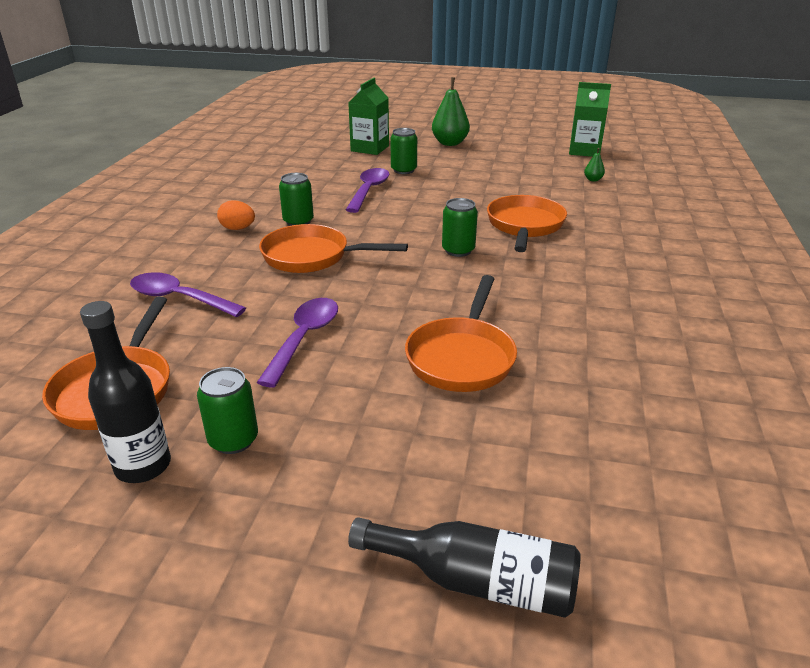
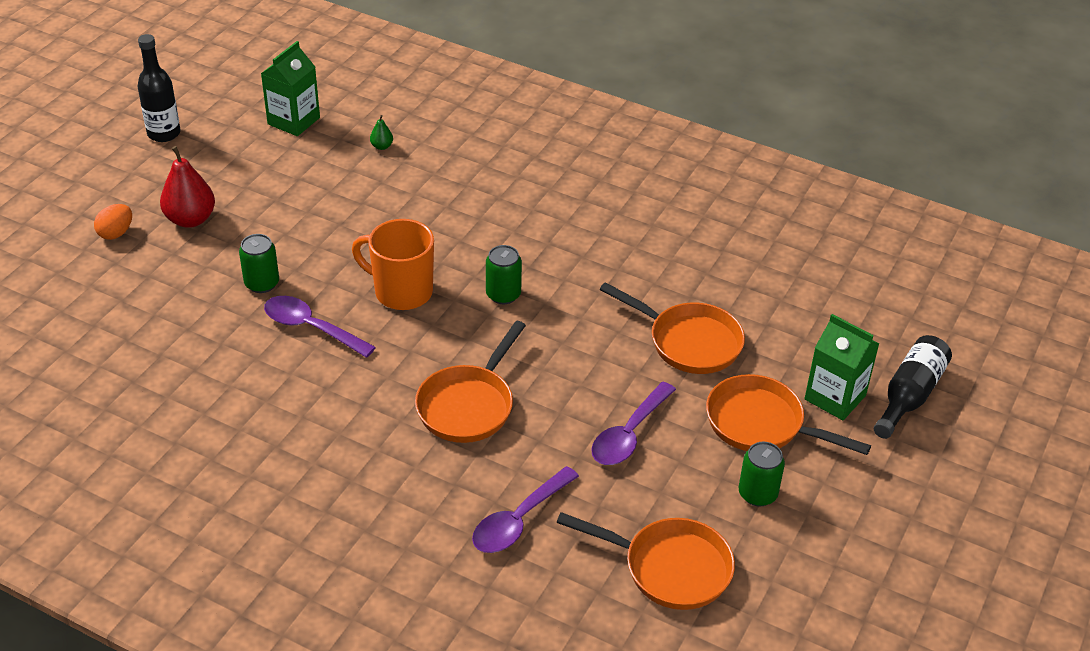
camera: 75 degrees left, 10 degrees up
(143, 466) = (775, 549): black bottle -> black bottle (164, 133)
(238, 228) = (364, 460): orange egg -> orange egg (116, 233)
(298, 221) = (371, 404): green can -> none
(304, 339) = (629, 434): purple spoon -> purple spoon turned 90 degrees counterclockwise
(370, 148) = (159, 297): green carton -> green carton (835, 397)
(430, 212) = (401, 292): none -> orange mug
(450, 143) = (190, 219): green pear -> red pear
(524, 226) = (471, 233): orange pan -> orange pan (761, 424)

